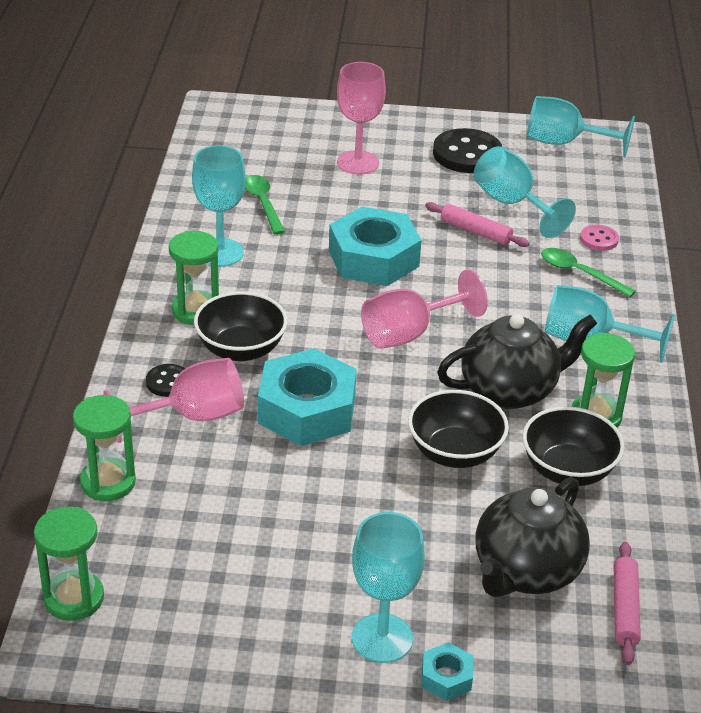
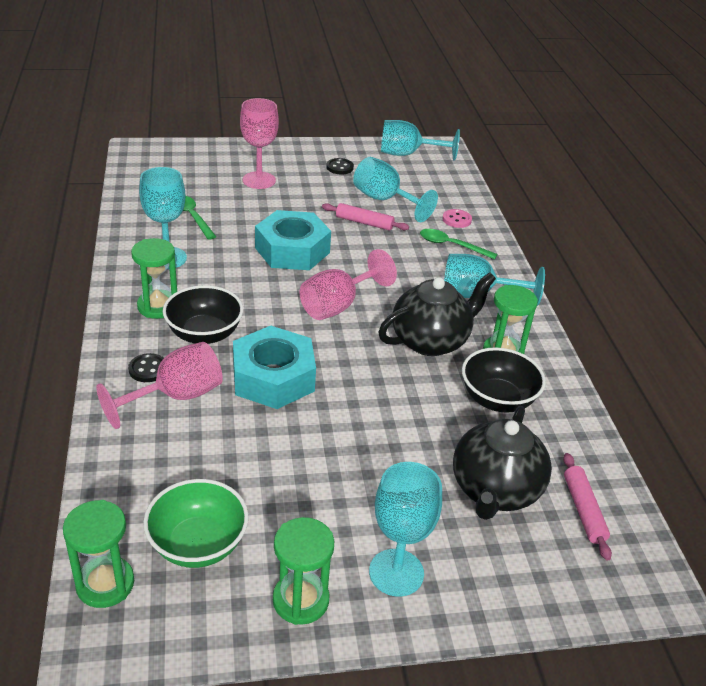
camera: 15 degrees left, 0 degrees up
(108, 482) = (114, 466): green hourglass -> green hourglass (300, 600)
(177, 575) = (198, 544): none -> green bowl
(446, 677) = (462, 599): turquoise nut -> none
(455, 452) = (404, 397): black bowl -> none
(467, 154) = (339, 167): black button -> black button, size x0.51

